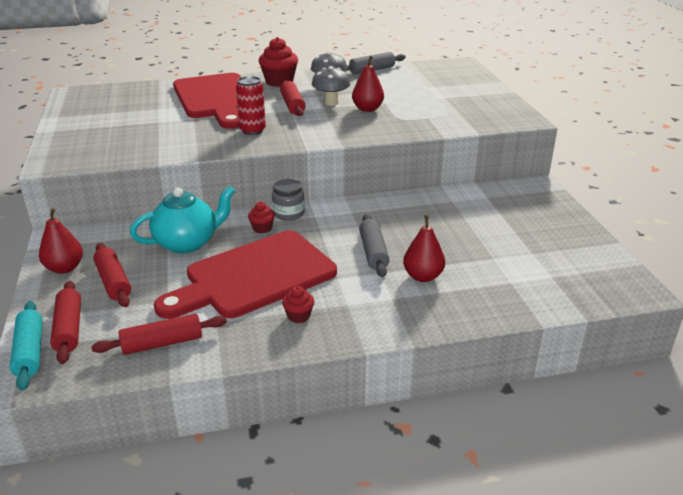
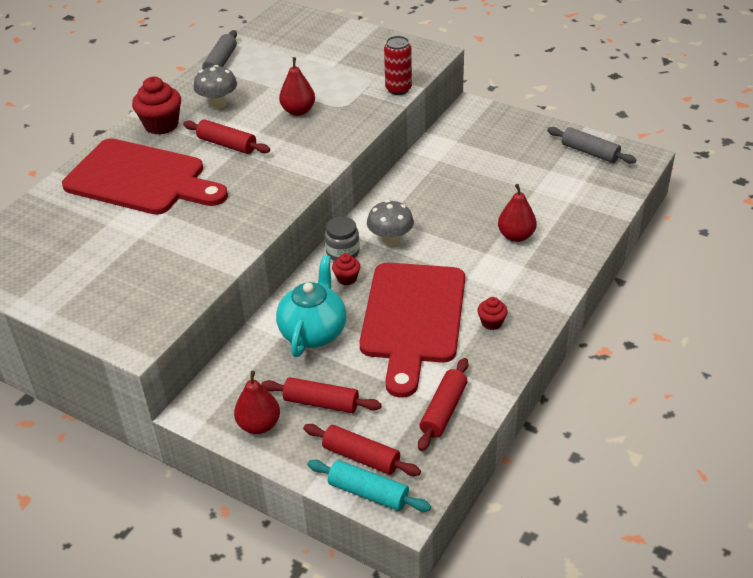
camera: 45 degrees left, 10 degrees up
(252, 130) = (246, 192): red can -> red can (398, 89)
(331, 102) = (255, 122): grey mushroom -> grey mushroom (390, 240)
(373, 252) = (456, 240): grey rolling pin -> grey rolling pin (589, 152)

